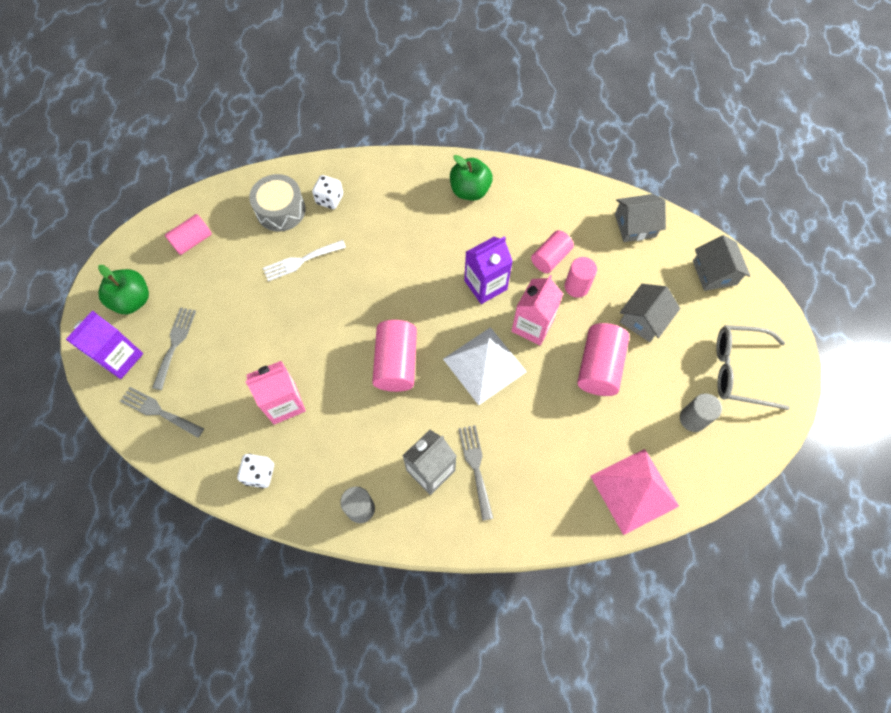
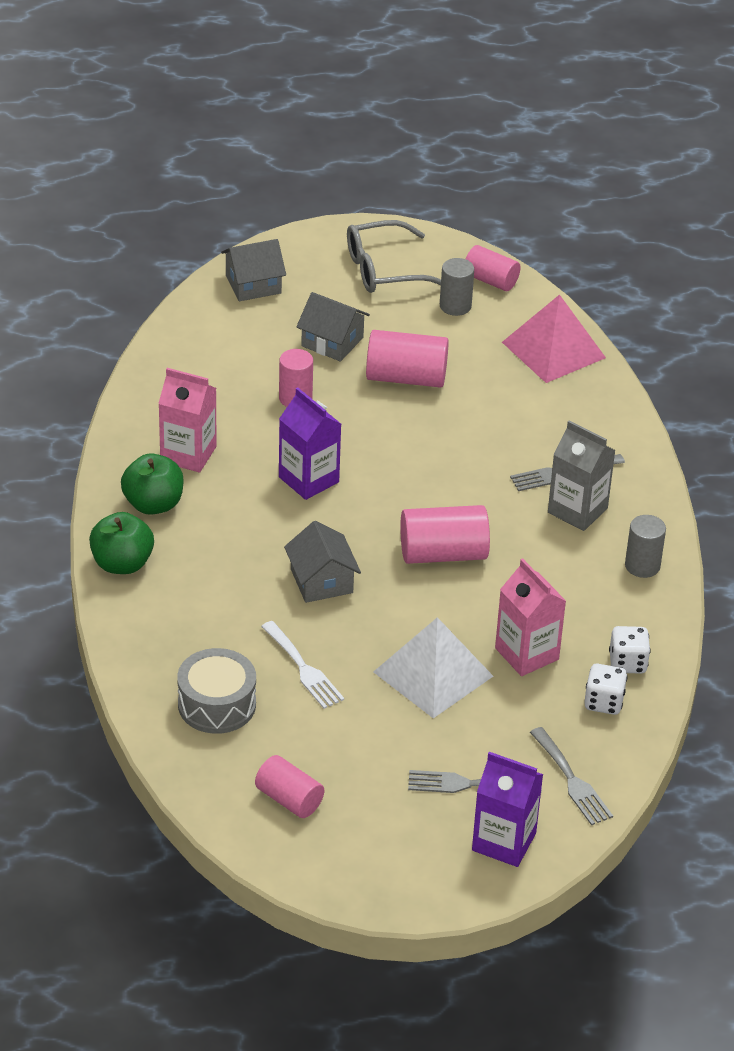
camera: 100 degrees left, 25 degrees down
(132, 300) = (407, 849): green apple -> green apple (122, 564)
(158, 411) = (572, 781): grey fork -> grey fork turned 45 degrees counterclockwise
(329, 199) = (189, 651): white dice -> white dice (603, 702)
(484, 365) = (426, 474): white pyramid -> white pyramid (433, 674)
(532, 325) = (361, 435): pink carton -> pink carton (188, 454)
(550, 258) = (255, 422): pink cylinder -> pink cylinder (490, 280)
(635, 225) = (191, 349): grey house -> grey house (321, 581)
(739, 370) = (384, 270): grey glasses -> grey glasses turned 75 degrees clockwise

